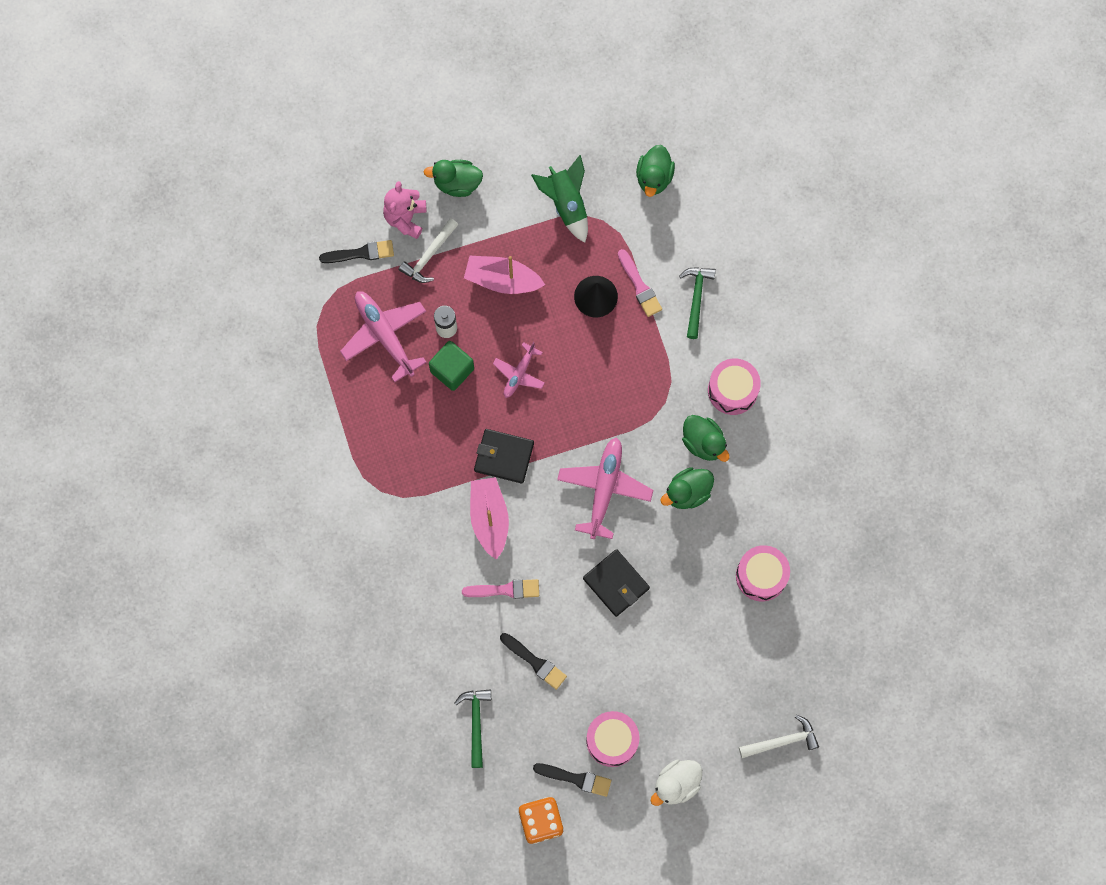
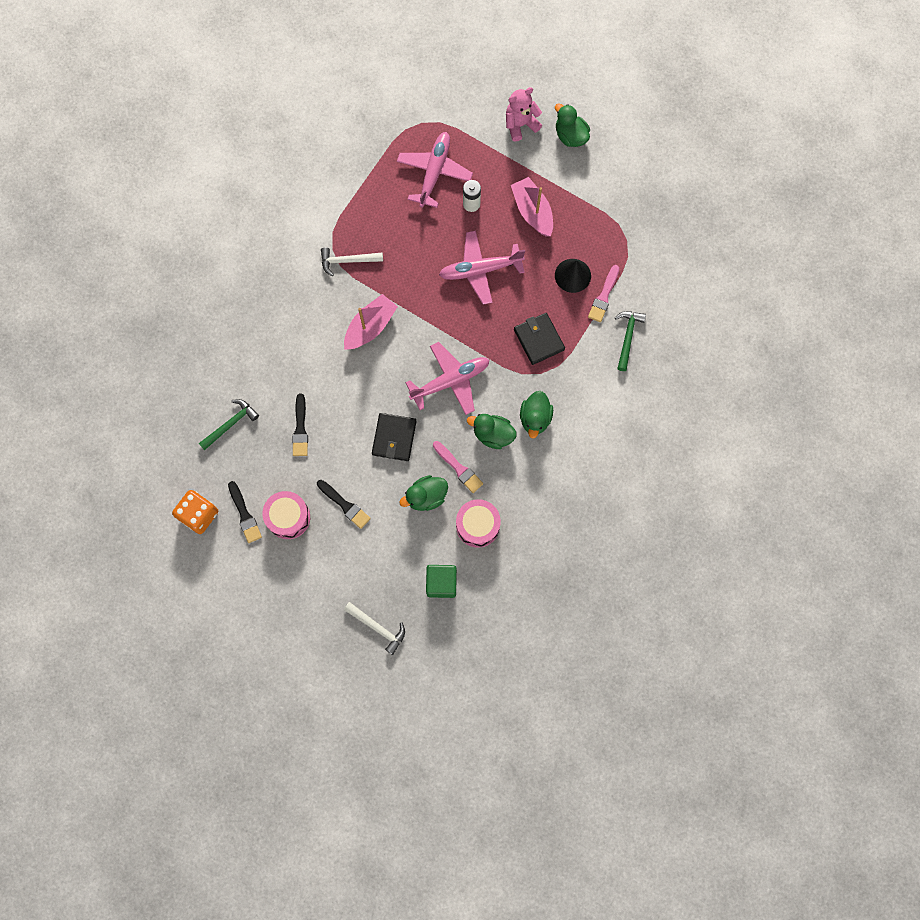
camera: 50 degrees right, 0 degrees up
(360, 253) = (474, 117): black brush -> black brush (345, 505)
(429, 255) = (509, 157): white hammer -> white hammer (347, 261)
(452, 370) = (447, 229): green cube -> green cube (441, 583)
(504, 457) = (418, 304): black wallet -> black wallet (539, 339)
(505, 590) = (332, 373): pink brush -> pink brush (458, 468)
(519, 373) = (480, 270): pink plane -> pink plane, size x1.71
(566, 204) = (617, 210): green rocket -> none
(654, 178) = (683, 248): green duck -> green duck (426, 497)
(676, 784) = (292, 581): white duck -> none
(696, 298) = (627, 337): green hammer -> green hammer turned 45 degrees counterclockwise
(732, 390) = (586, 409): pink drum -> none

